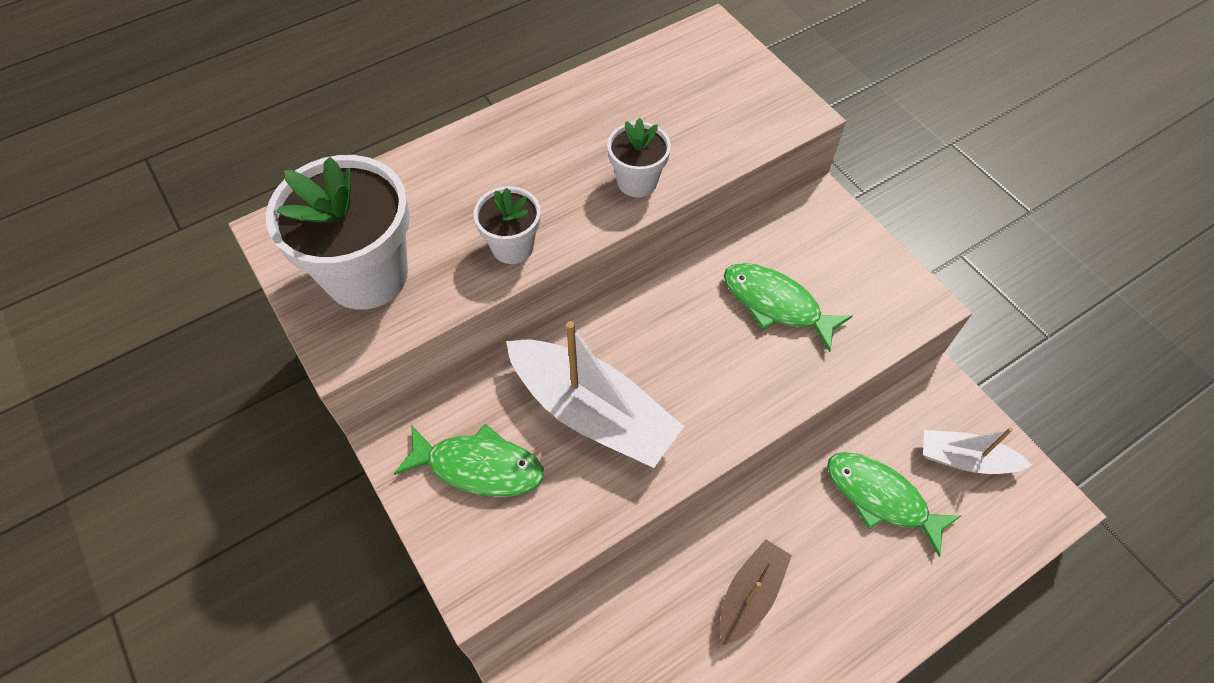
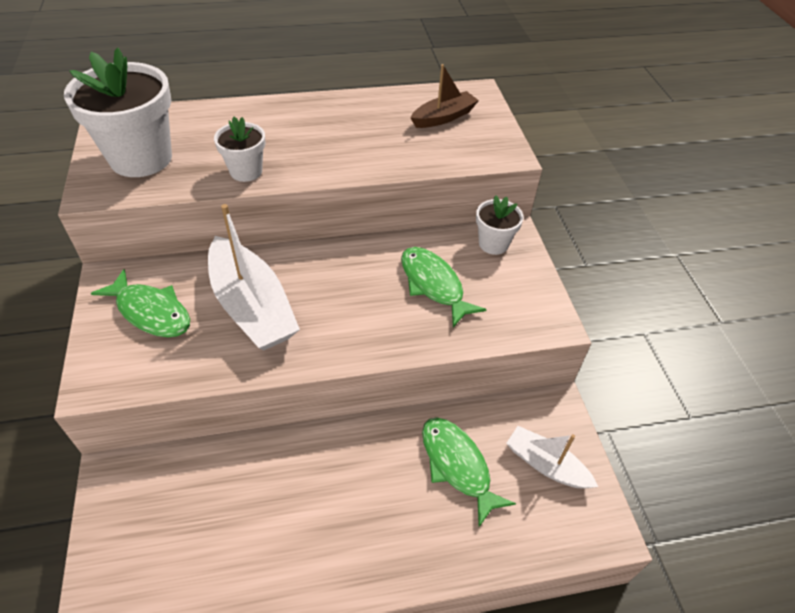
camera: 20 degrees right, 10 degrees down
(637, 181) = (359, 160): white flower pot -> white flower pot (493, 244)
(750, 594) = (309, 493): brown boat -> brown boat (443, 117)

